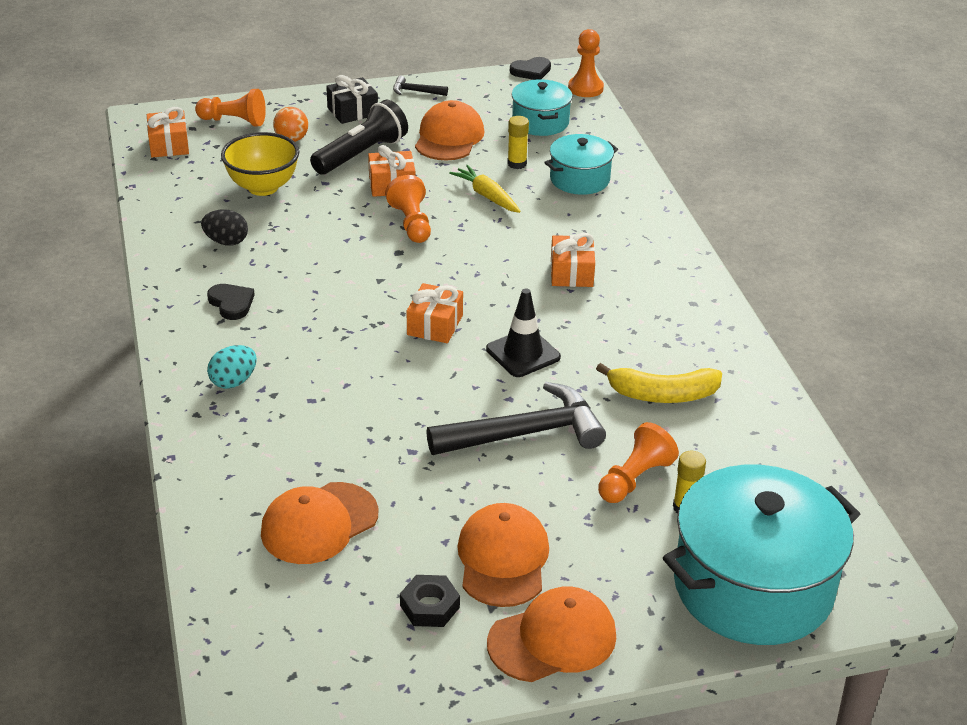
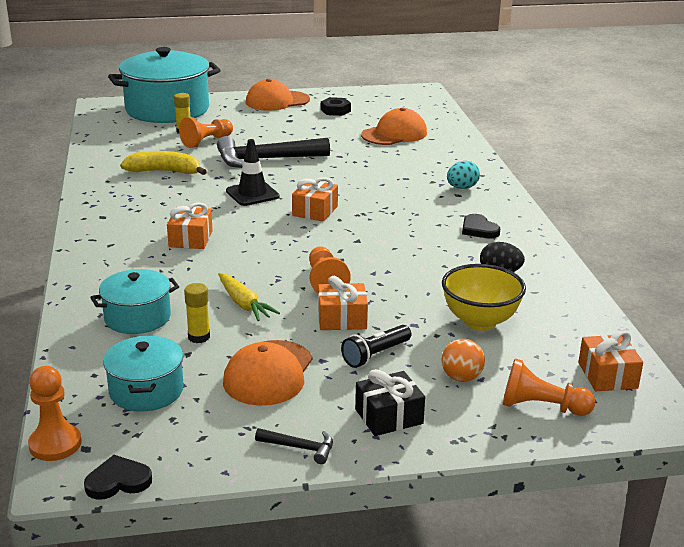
camera: 175 degrees left, 10 degrees down
(361, 154) = (375, 355): black flashlight -> black flashlight, size x0.62
(503, 559) = (294, 121): orange cap -> none

